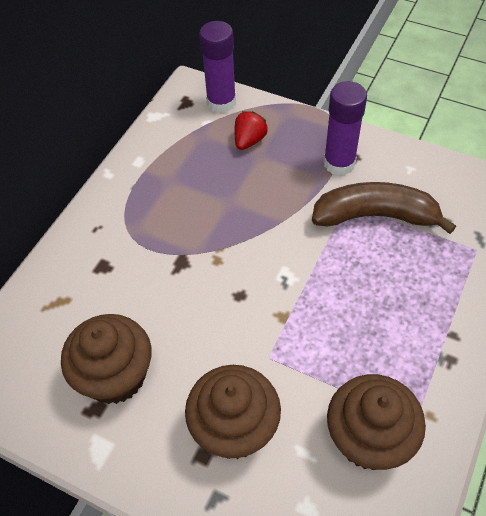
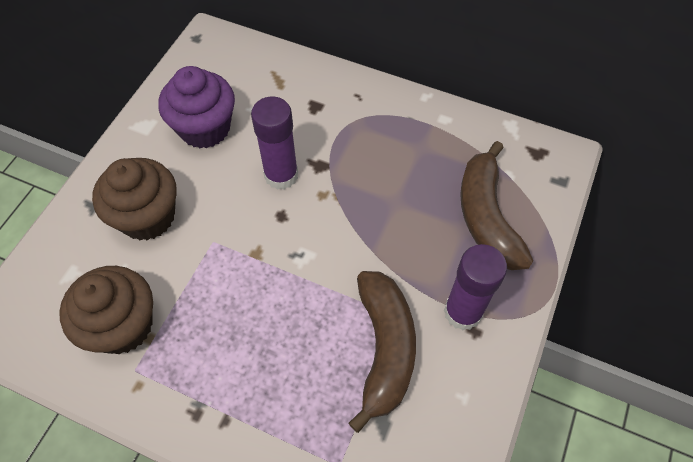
camera: 85 degrees right, 5 degrees up
(116, 376) = (205, 128): brown cupcake -> purple cupcake
(221, 102) = (543, 186): purple glue stick -> purple glue stick (281, 175)
(249, 141) = (486, 217): red strawberry -> brown banana

